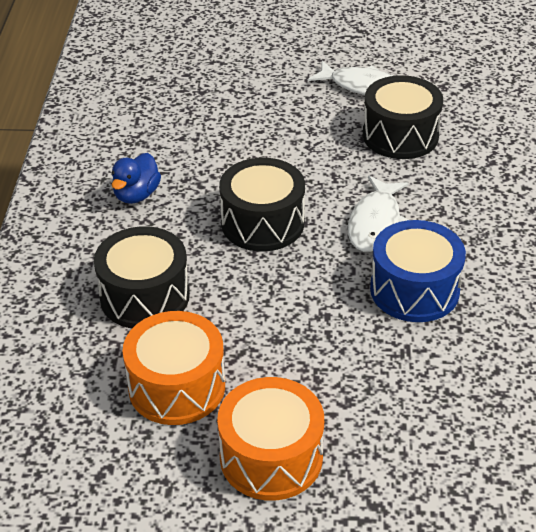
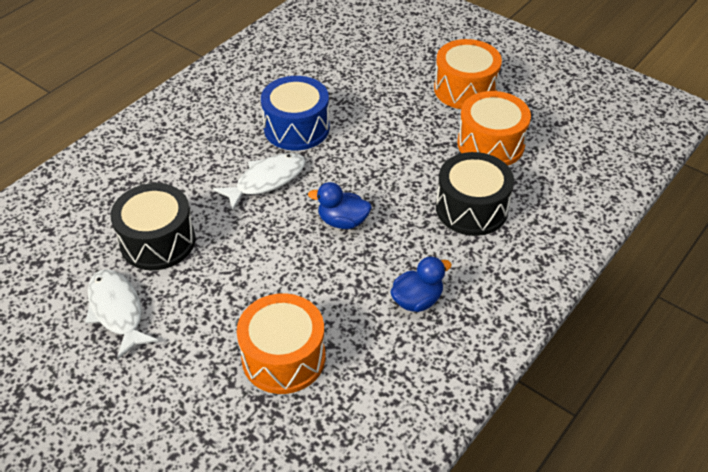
camera: 145 degrees left, 5 degrees up
(209, 116) = (283, 357): none -> orange drum
(262, 223) = (342, 221): black drum -> blue duck

